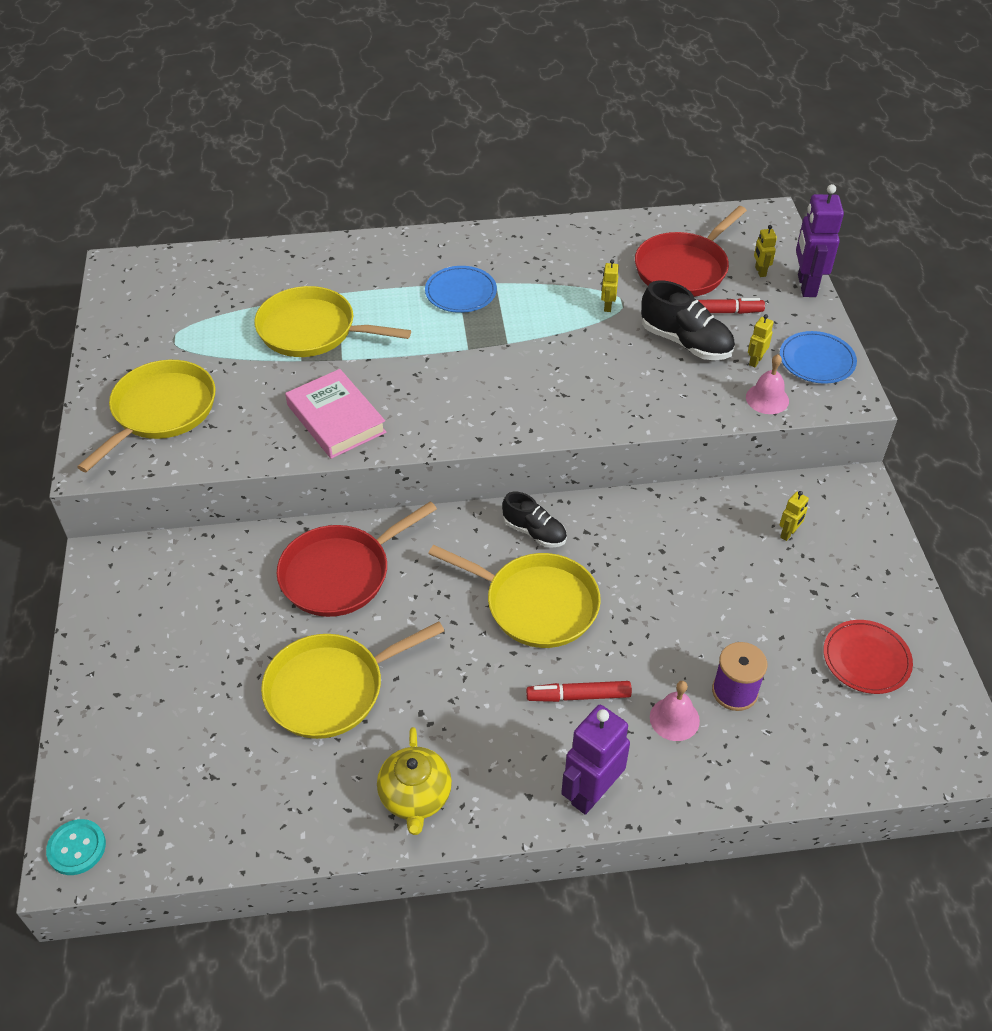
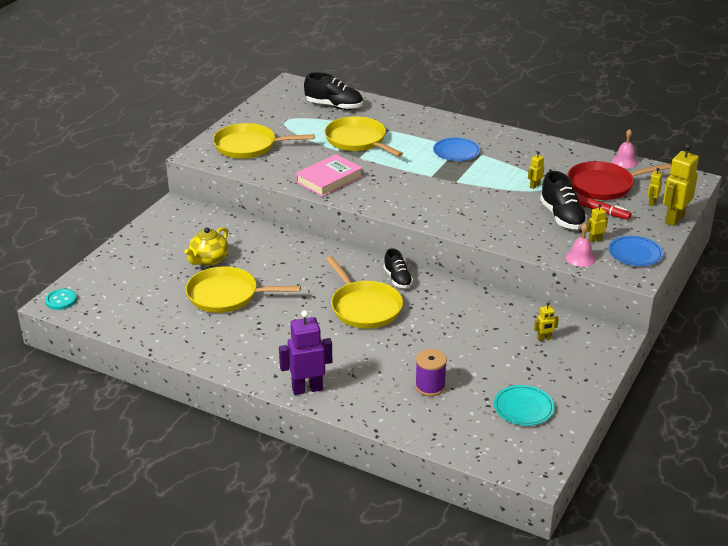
camera: 35 degrees right, 15 degrees down
(161, 411) = (248, 146): yellow pan -> yellow pan turned 150 degrees counterclockwise
(222, 282) = (334, 106): none -> black shoe
(336, 419) = (329, 179): pink book -> pink book turned 45 degrees clockwise
(340, 573) = (279, 255): red pan -> none
(415, 797) = (221, 351): yellow teapot -> yellow teapot (208, 260)
(578, 696) = (344, 351): red marker -> none
(674, 719) = (383, 382): pink bell -> pink bell (625, 161)
(806, 286) = (674, 219): purple robot -> yellow robot
(866, 659) = (523, 408): red plate -> turquoise plate

